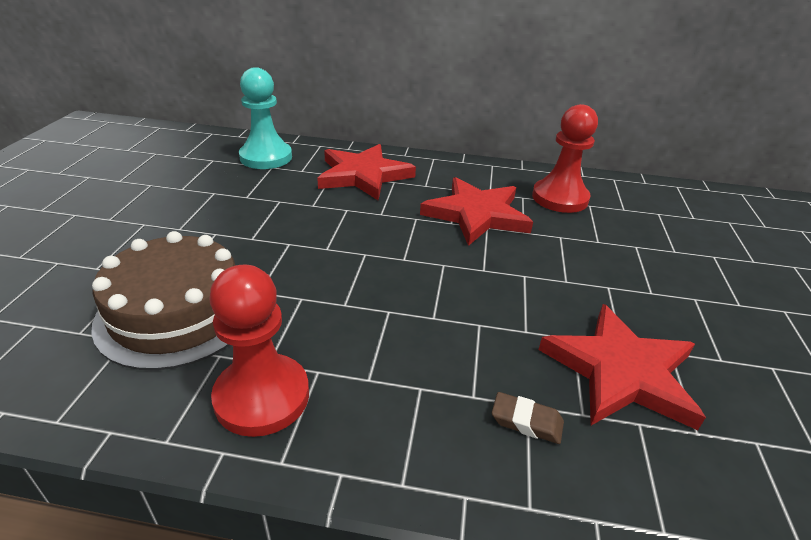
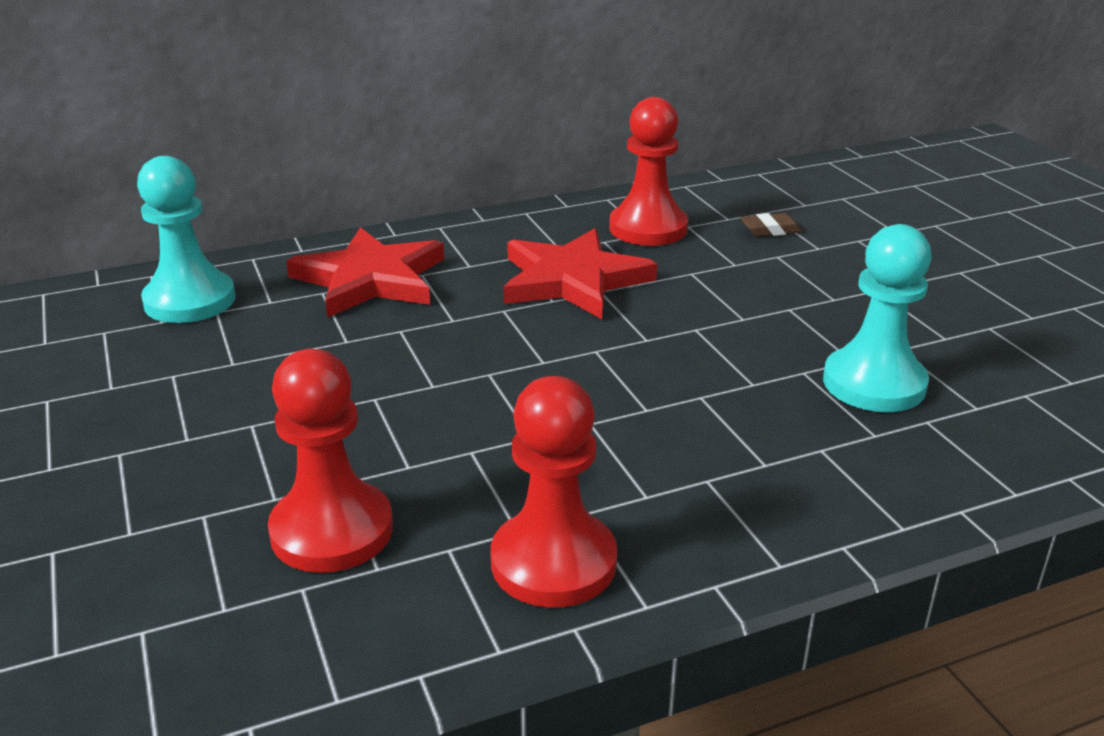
camera: 30 degrees left, 5 degrees down
(177, 312) = (332, 531): brown cake -> red pawn
(526, 421) = (835, 463): brown eraser -> brown eraser (770, 230)
(621, 371) = (874, 384): red star -> turquoise pawn

